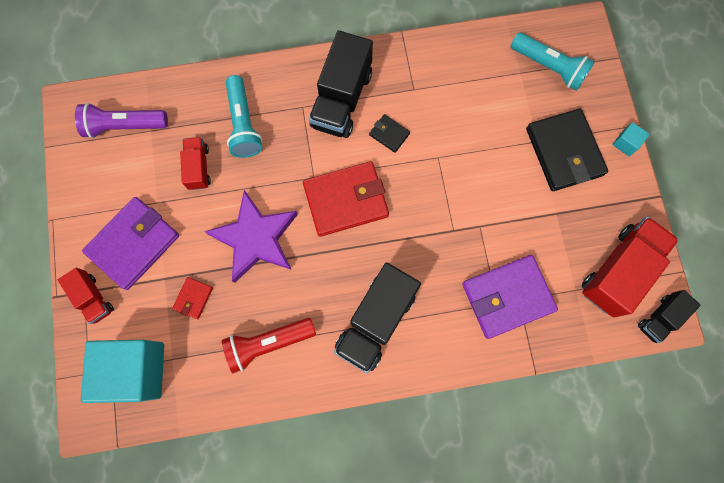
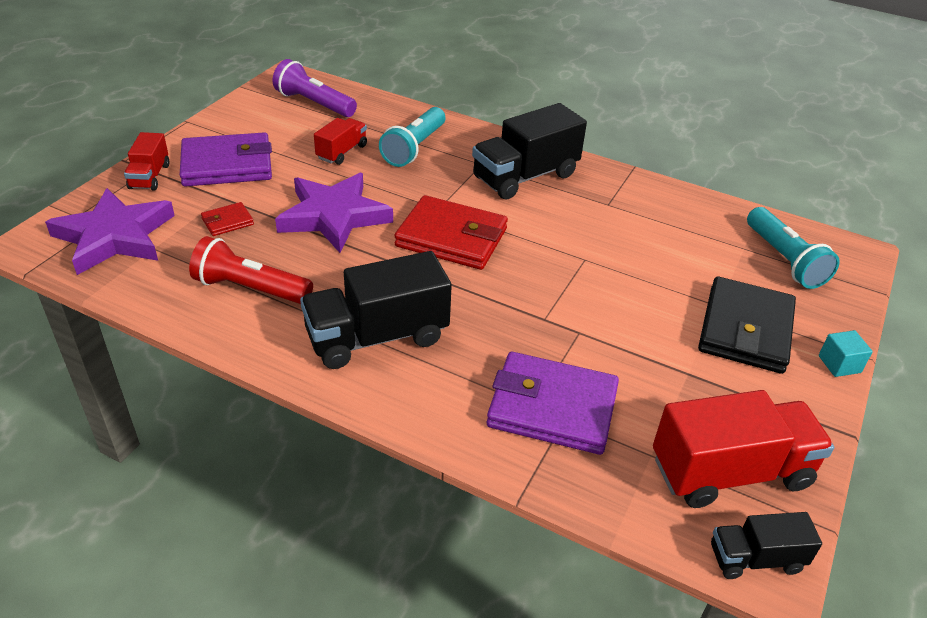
camera: 35 degrees right, 35 degrees down
(136, 370) = (114, 236): turquoise cube -> purple star
(389, 134) = (548, 219): black wallet -> none

